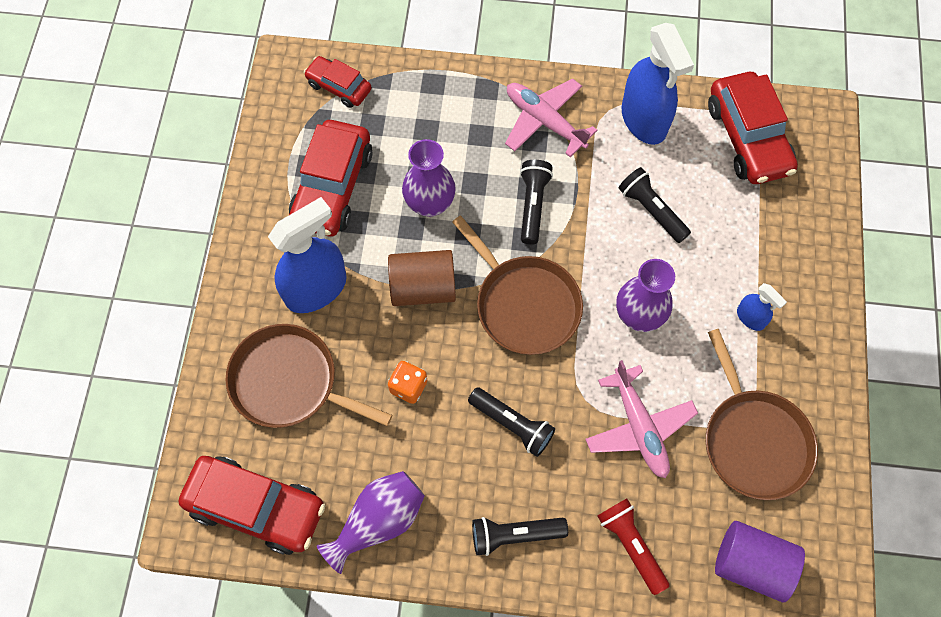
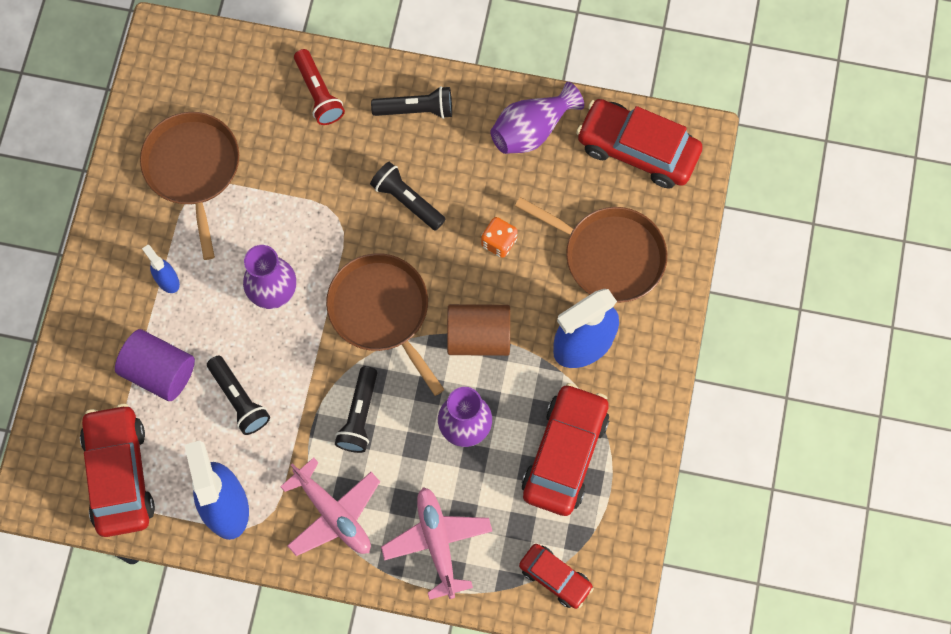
camera: 175 degrees left, 5 degrees up
(639, 427) = (293, 189): pink plane -> pink plane (437, 542)
(751, 564) = (221, 71): purple cylinder -> purple cylinder (159, 371)

